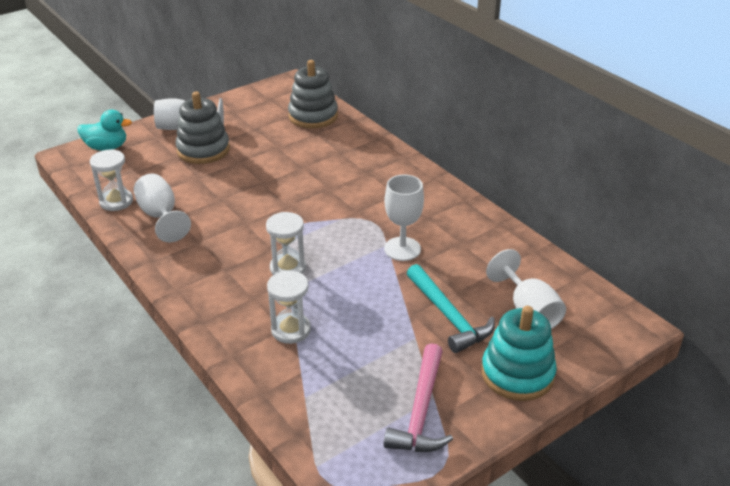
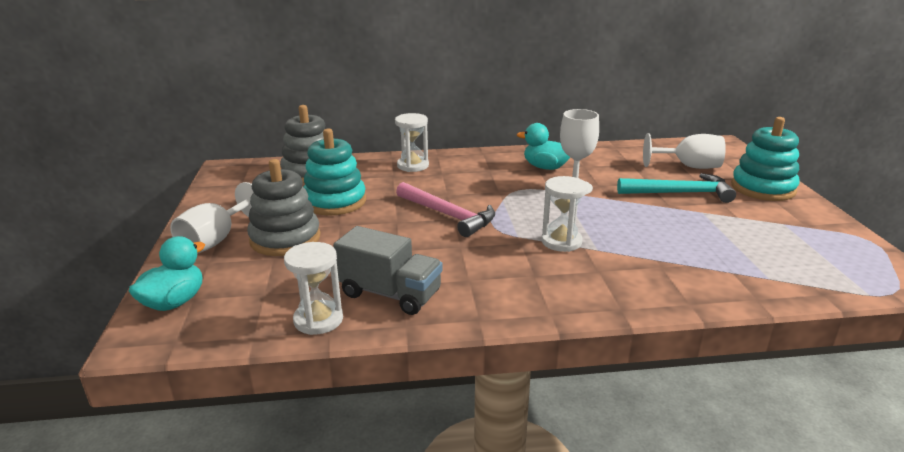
camera: 60 degrees left, 10 degrees down
(160, 216) = (390, 294): white goblet -> grey truck
(272, 146) = (335, 202): none -> turquoise stacking toy
(291, 330) = (663, 262): white hourglass -> white hourglass (413, 166)
(421, 411) = (800, 232): pink hammer -> pink hammer (448, 215)
(434, 221) = (545, 167): none -> turquoise duck

